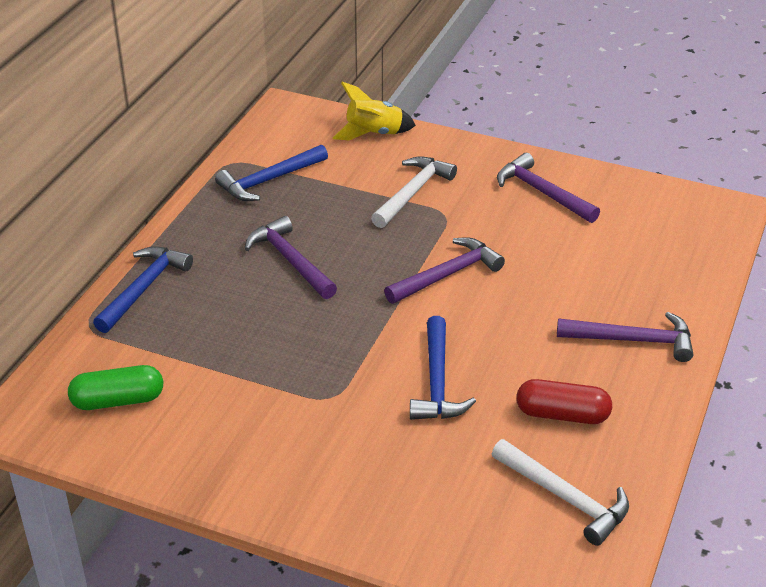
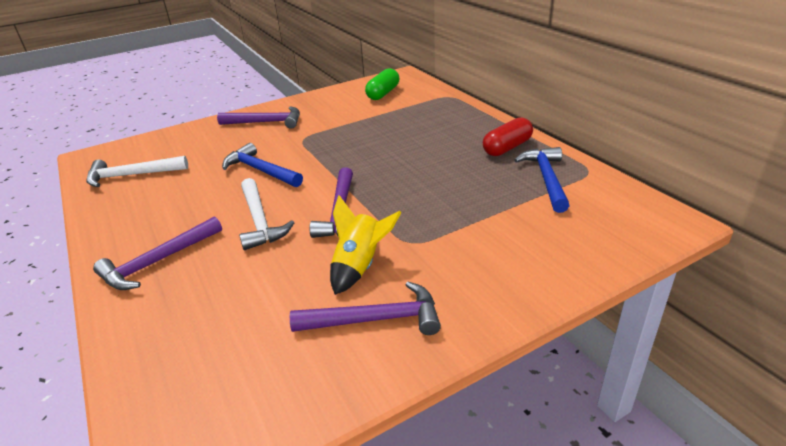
camera: 130 degrees right, 5 degrees down
(144, 288) = (463, 113): blue hammer -> none
(290, 260) = (435, 160): purple hammer -> purple hammer (266, 122)
(374, 134) = (584, 255): yellow rocket -> yellow rocket (360, 266)
(413, 193) = (460, 238): white hammer -> white hammer (260, 221)
(562, 415) = (169, 199): red capsule -> red capsule (507, 148)

